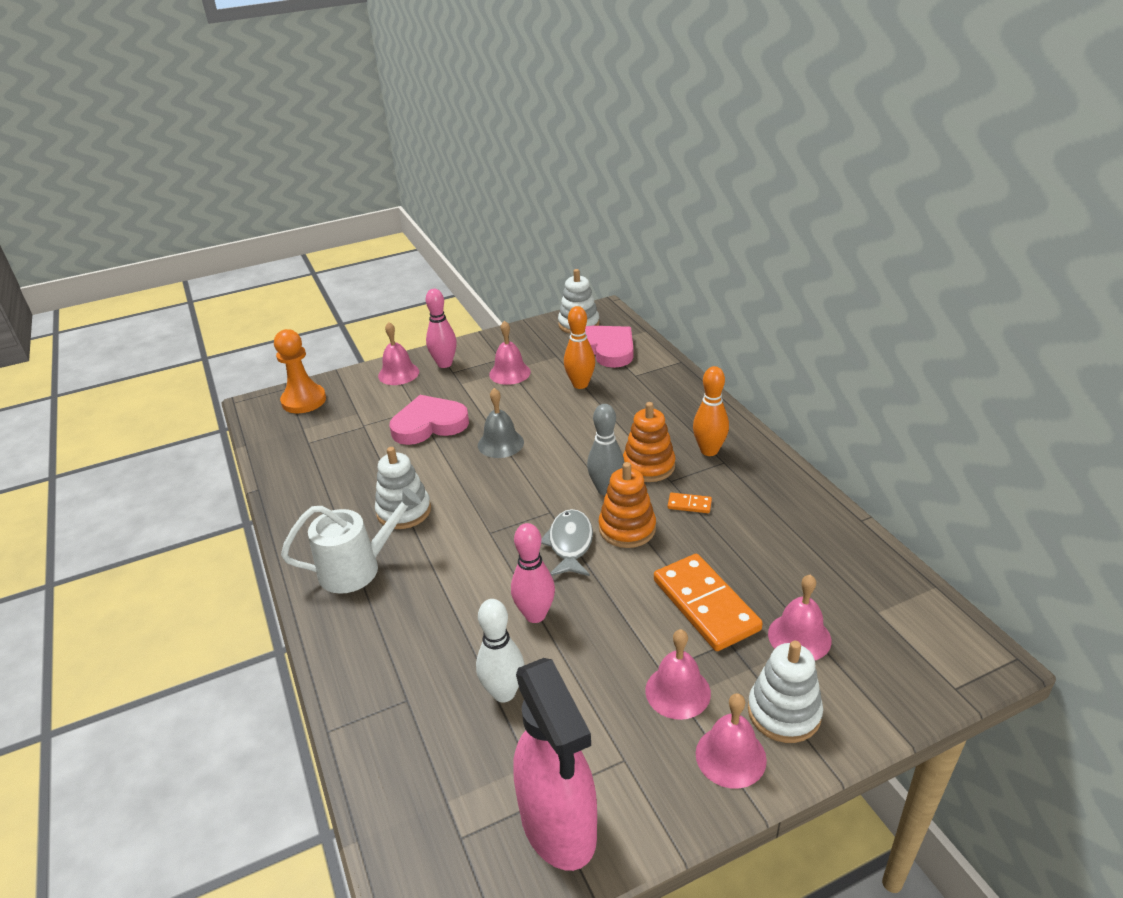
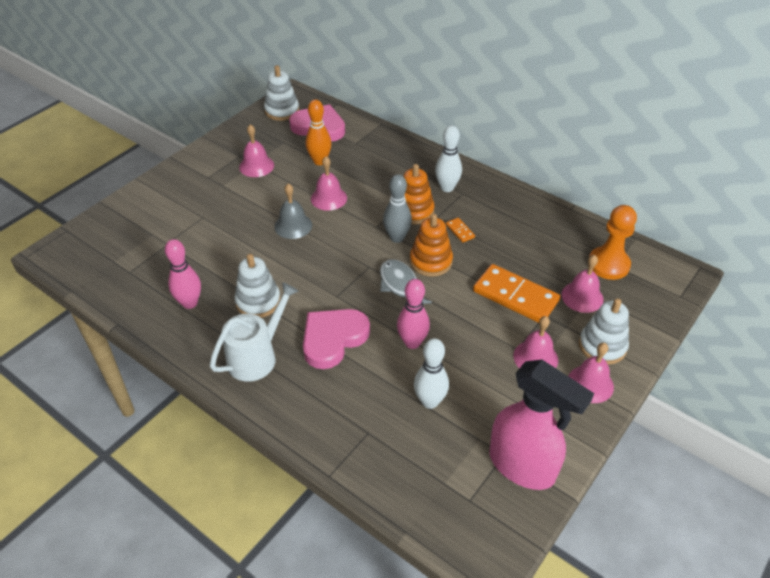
camera: 30 degrees left, 10 degrees up
(304, 400) = (93, 237): orange pawn -> orange pawn (608, 264)
(398, 373) = (161, 191): pink bell -> pink bell (328, 198)
(429, 424) = (223, 227): pink heart -> pink heart (333, 339)
(444, 364) = (195, 172): pink bowling pin -> pink bowling pin (190, 303)
(689, 504) = (460, 231): orange domino -> orange domino turned 75 degrees clockwise
(709, 451) = (447, 188): orange bowling pin -> white bowling pin

